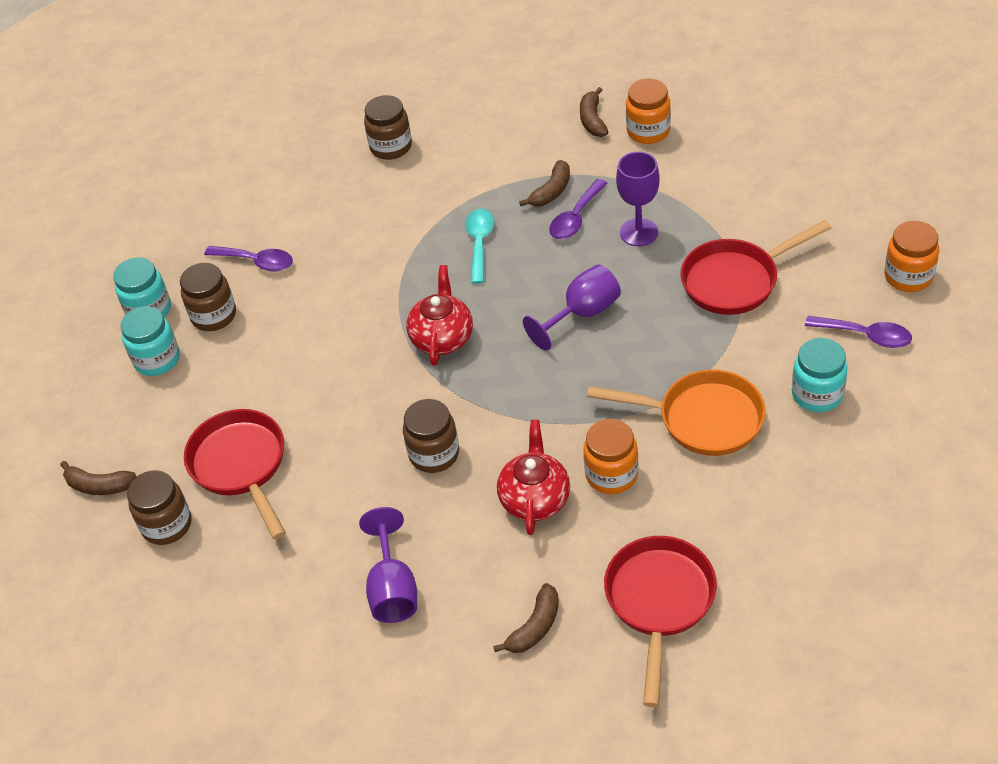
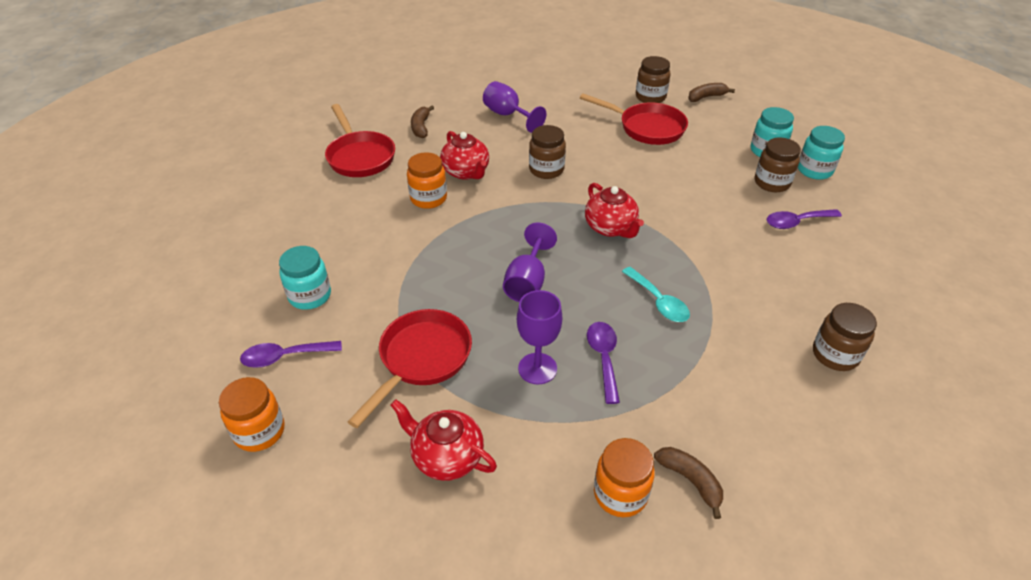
camera: 140 degrees right, 5 degrees down
(551, 191) = (649, 374): brown banana -> none
(702, 419) = (388, 249): orange pan -> none
(759, 199) = (446, 456): none -> red teapot

